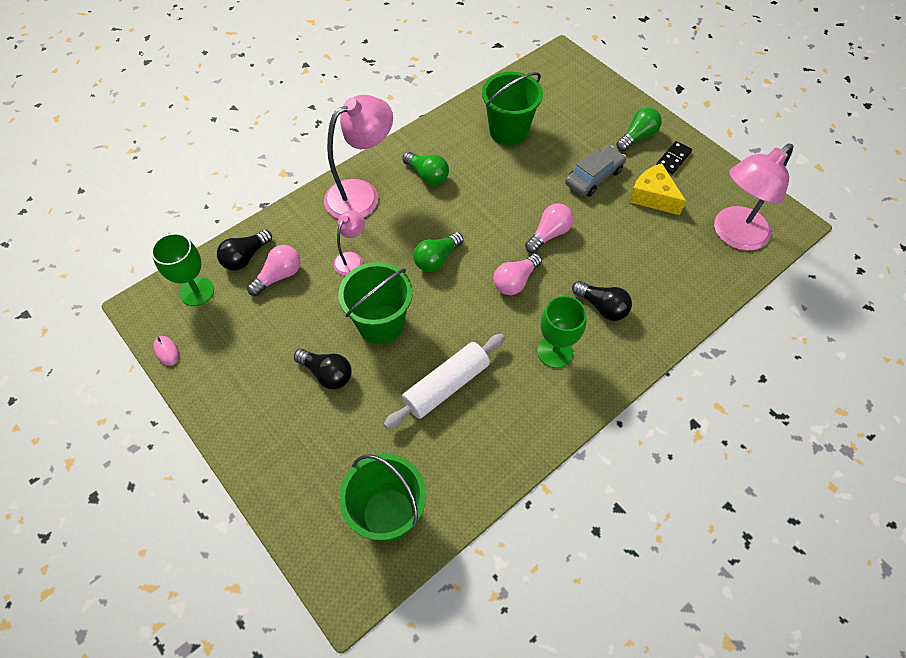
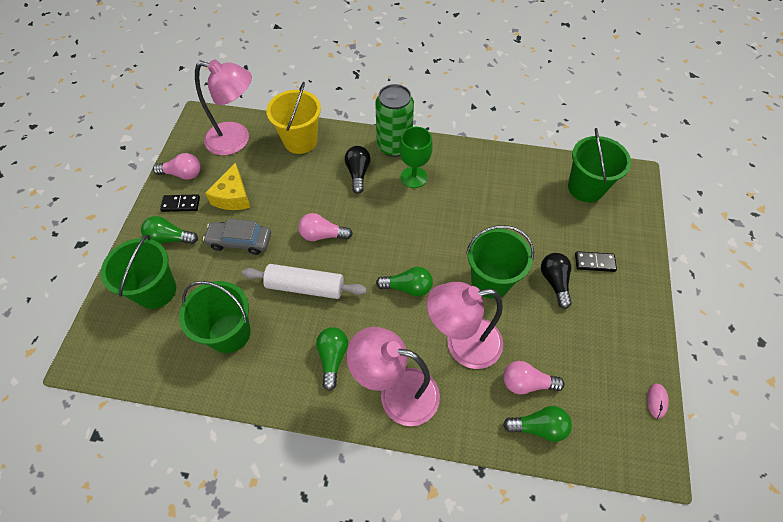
camera: 130 degrees left, 0 degrees up
(197, 291) = (600, 433): green goblet -> none
(245, 257) = (538, 427): black light bulb -> green light bulb
(307, 429) = (594, 262): none -> black domino
(352, 259) = (462, 344): pink lamp -> pink lamp, size x1.97
(446, 386) = (491, 214): white rolling pin -> white rolling pin (305, 286)
(515, 281) = (381, 228): pink light bulb -> pink light bulb (183, 174)
(588, 109) = (156, 290): none -> green bucket
(615, 366) = (394, 146): none -> green can
(691, 286) = (300, 141): none -> yellow bucket

